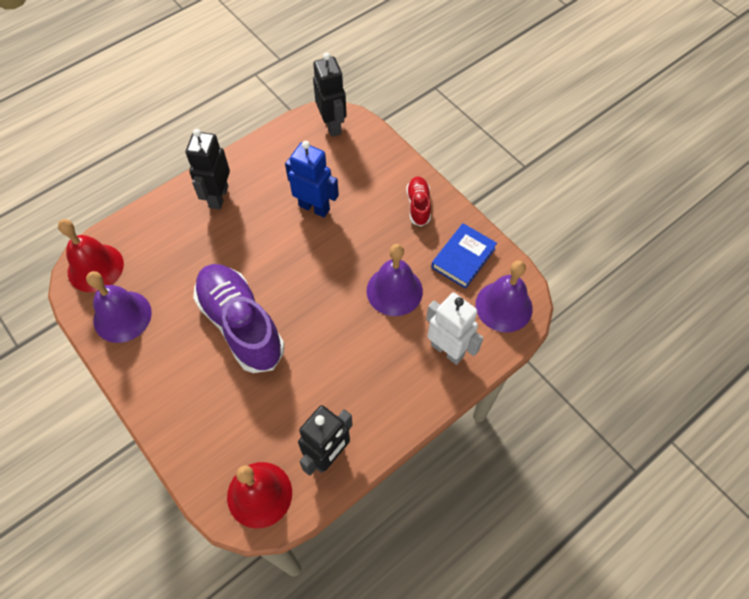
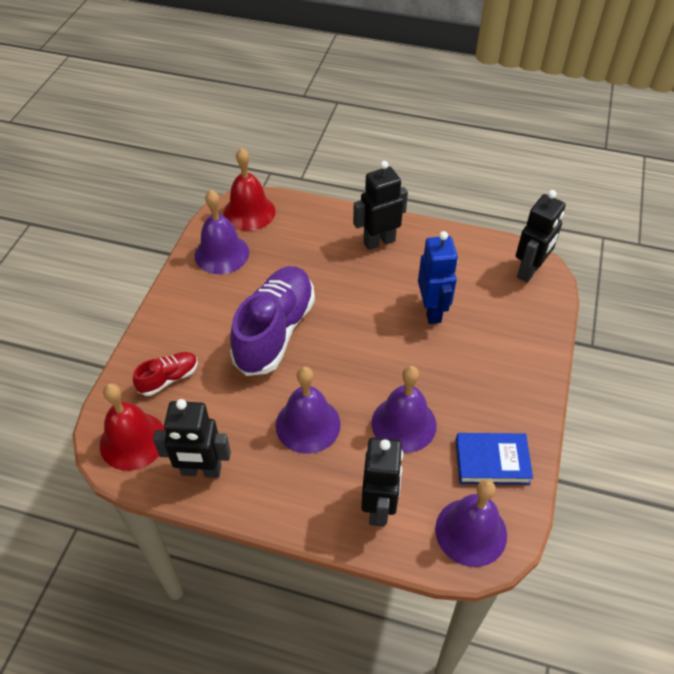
camera: 55 degrees right, 10 degrees down
(346, 354) = (308, 424): none -> purple bell
(418, 205) = (513, 388): red shoe -> red shoe (168, 378)
(447, 350) = (379, 507): white robot -> black robot

